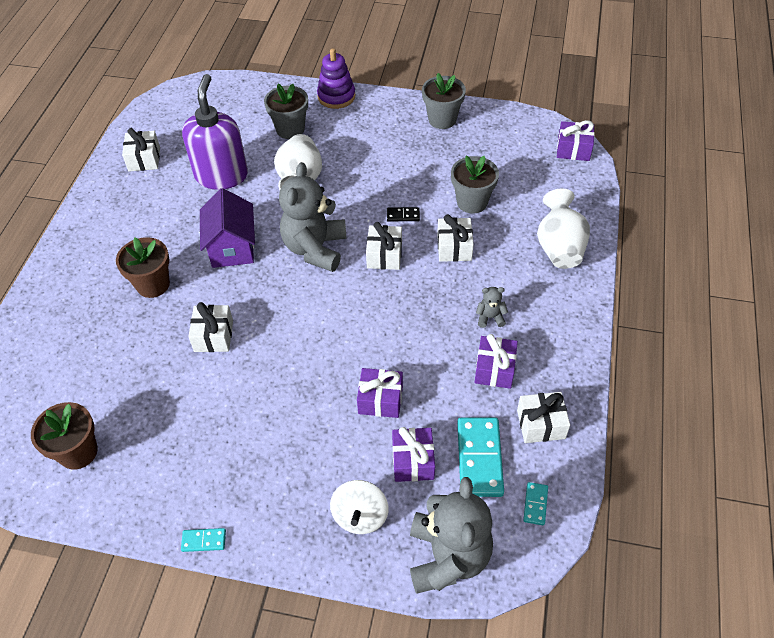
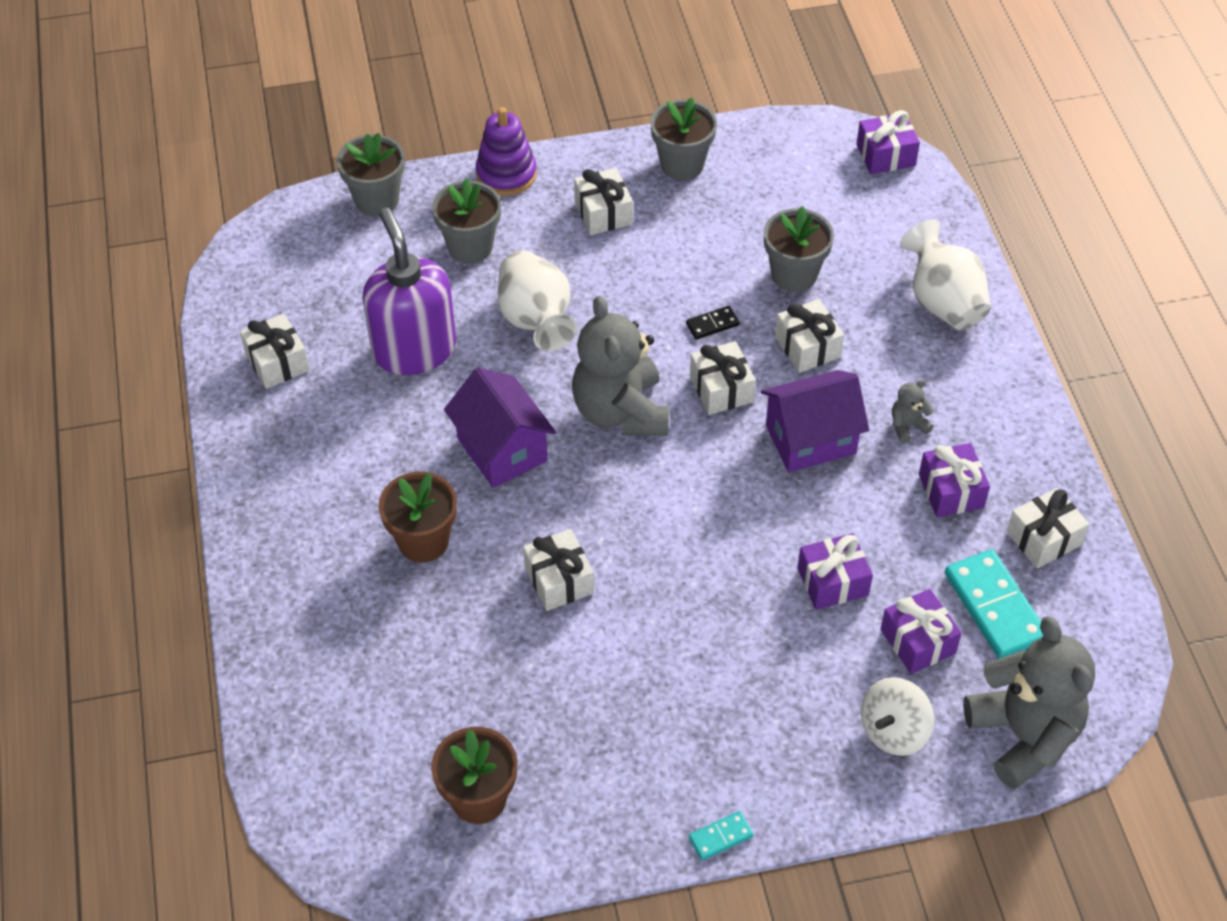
camera: 25 degrees left, 0 degrees up
(256, 90) = (376, 200): none -> grey flower pot
(360, 516) = (893, 731): white spinning top -> white spinning top turned 60 degrees clockwise
(378, 133) = (603, 213): none -> white gift
(421, 304) = (810, 439): none -> purple house
(535, 504) = (1089, 636): turquoise domino -> none

